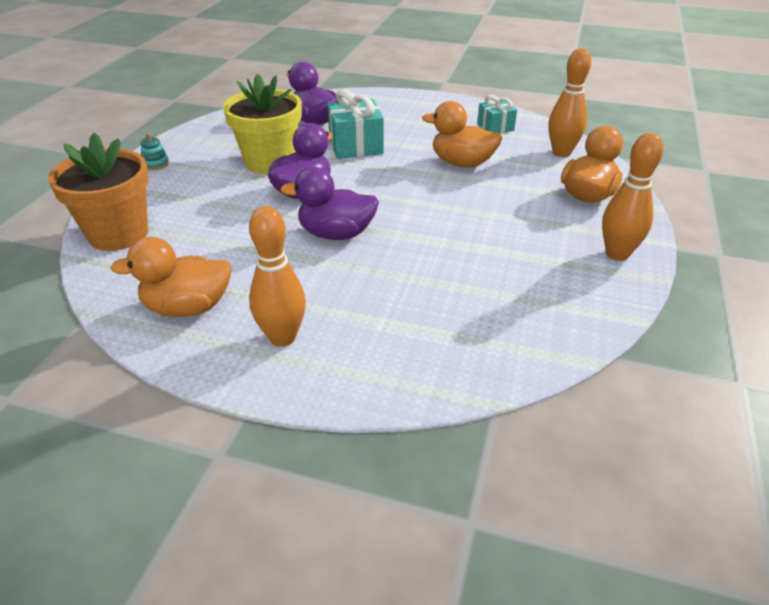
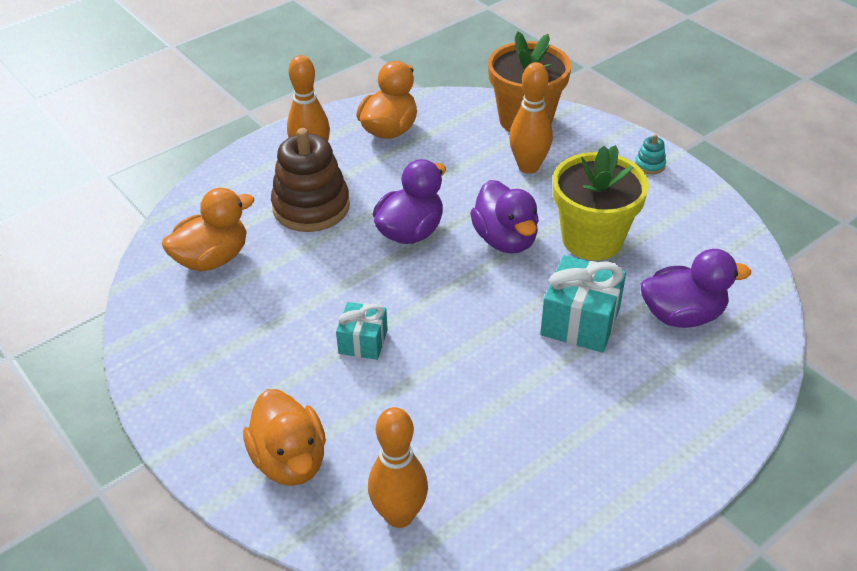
camera: 125 degrees right, 5 degrees up
(357, 300) = (311, 207): none -> brown stacking toy
(462, 163) = (459, 393): orange duck -> orange duck (212, 258)
(495, 127) = (528, 493): turquoise gift -> turquoise gift (363, 341)
(617, 254) = (187, 401): orange bowling pin -> orange bowling pin (528, 167)

